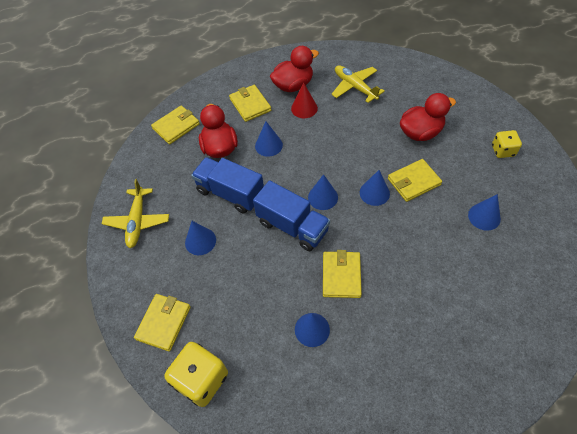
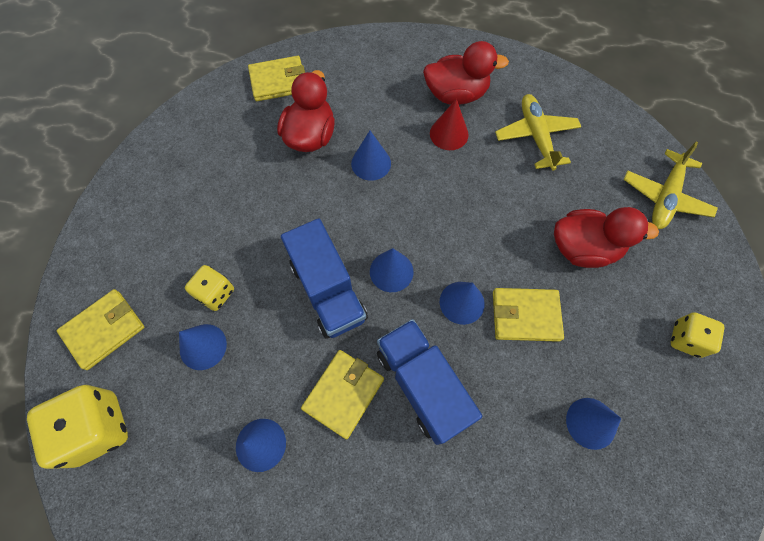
camera: 25 degrees right, 10 degrees up
(137, 221) = (158, 183): yellow plane -> yellow plane (664, 197)
(200, 241) = (209, 248): blue cone -> blue cone (203, 346)
(223, 264) = (215, 293): none -> yellow dice
(230, 193) = (284, 204): blue truck -> blue truck (422, 384)
(250, 105) = (384, 95): yellow wallet -> none

